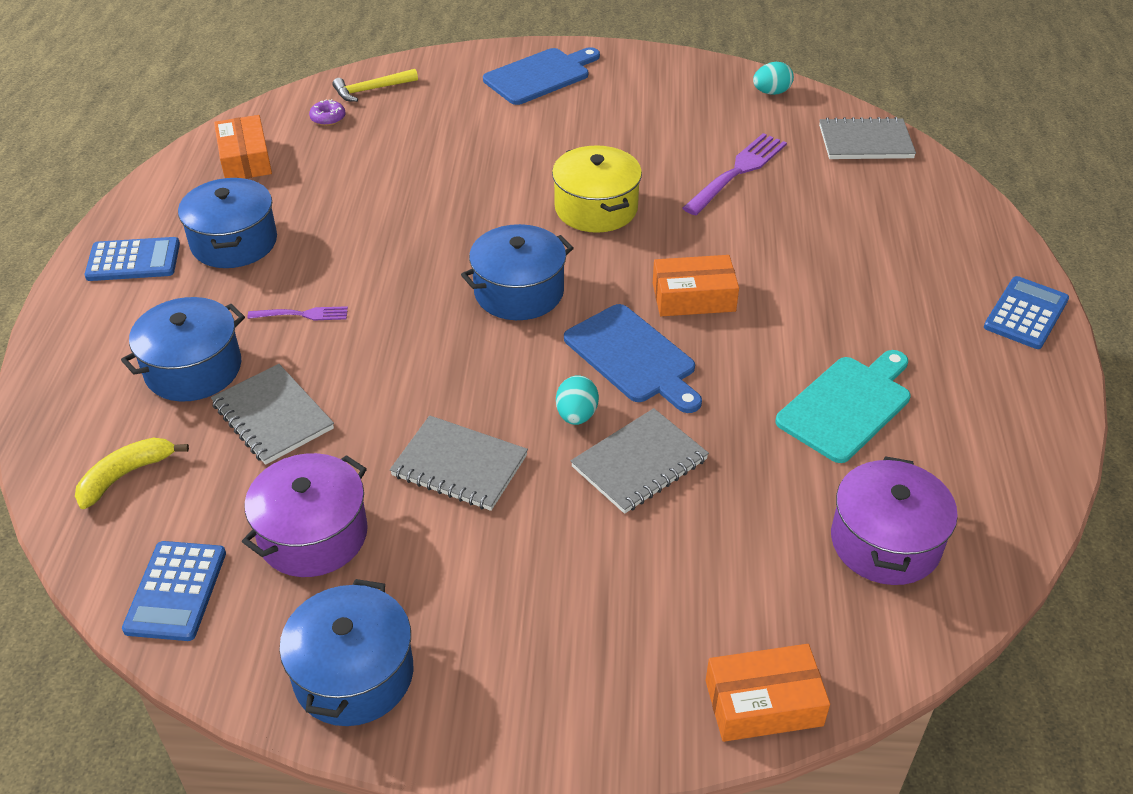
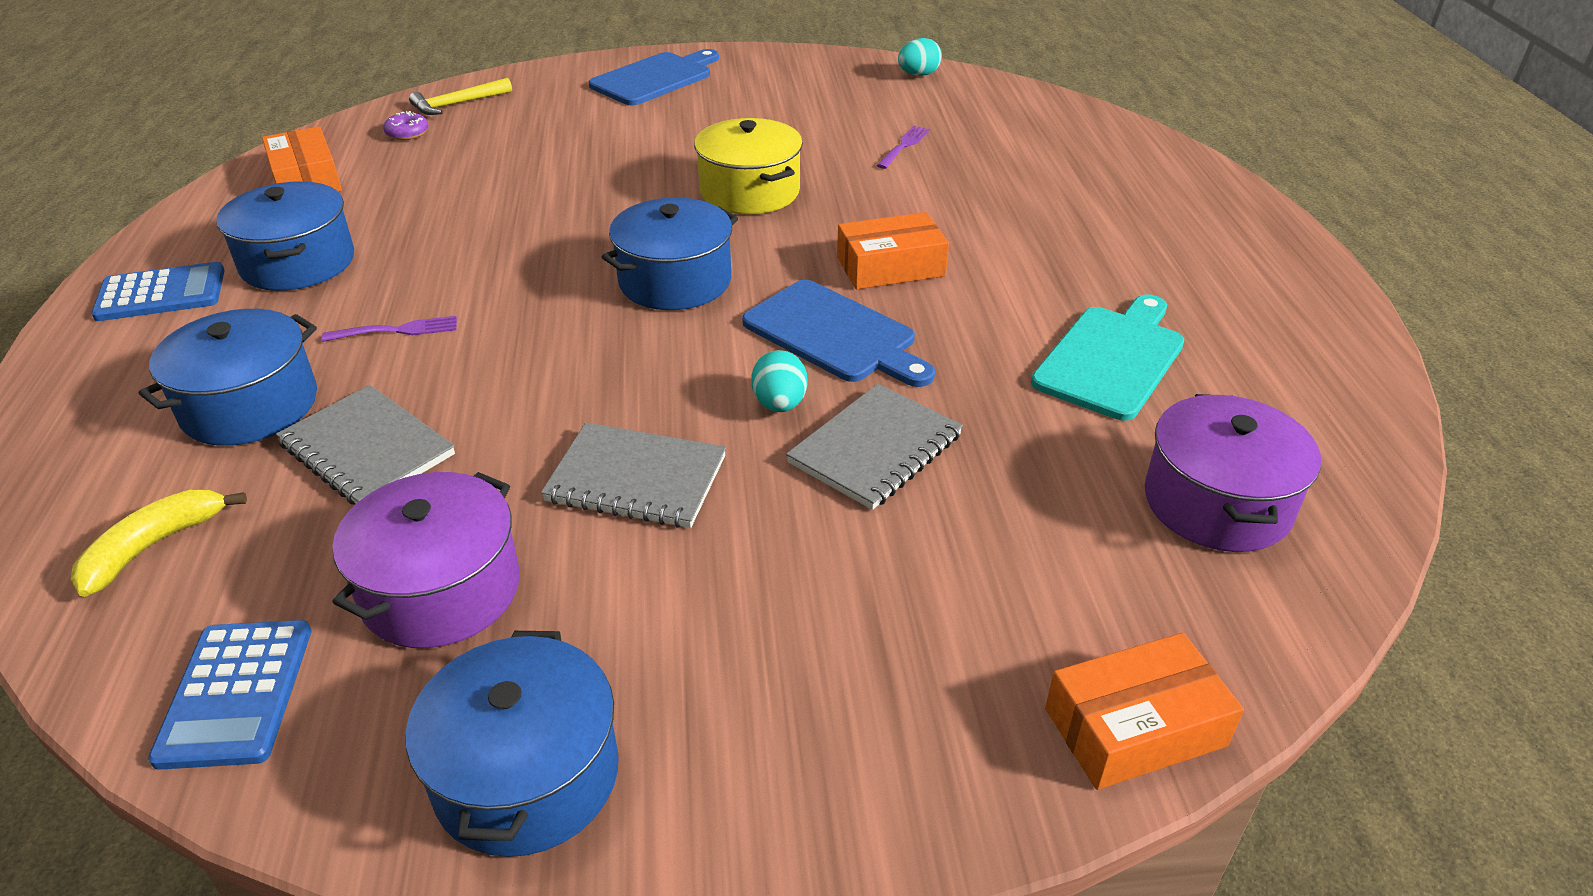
camera: 10 degrees left, 5 degrees down
(737, 172) = (904, 146): purple fork -> purple fork, size x0.54
(865, 142) = (1036, 109): grey notebook -> none
(1026, 313) = (1277, 247): blue calculator -> none

